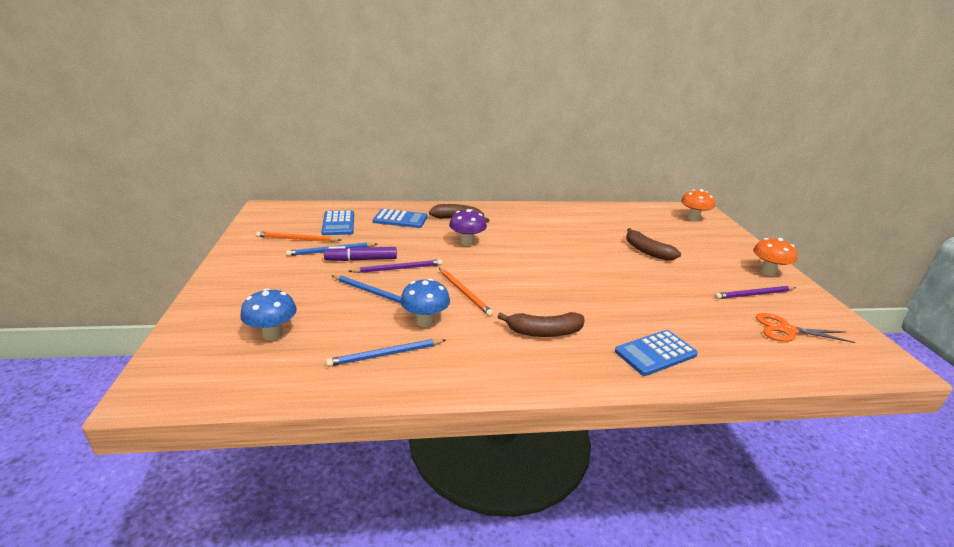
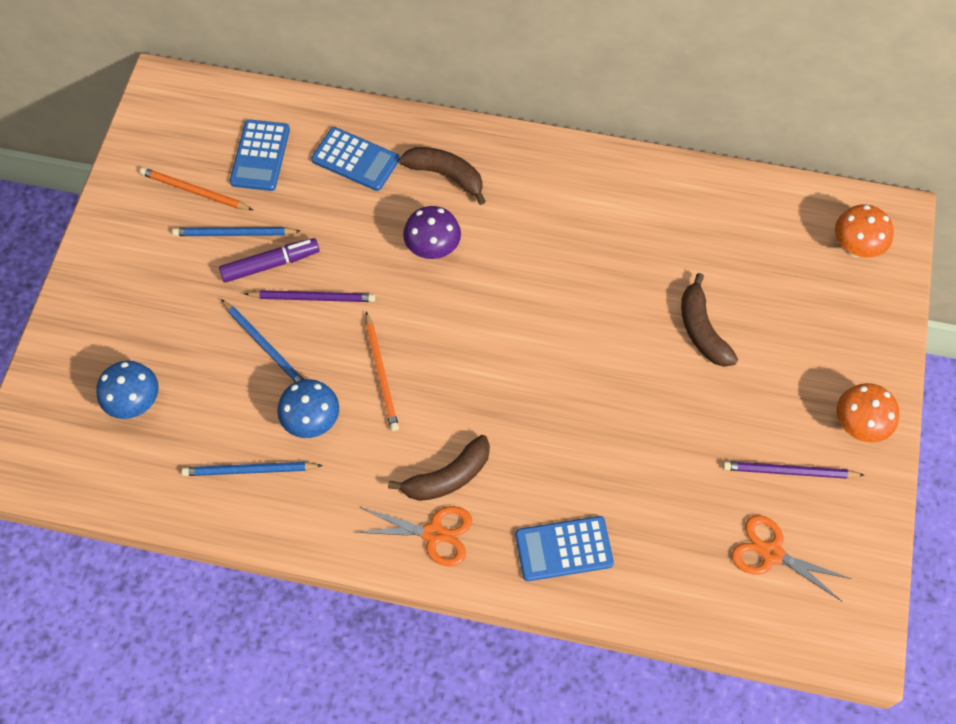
camera: 20 degrees right, 35 degrees up
(361, 259) = (270, 264): purple marker -> purple marker turned 150 degrees clockwise
(544, 332) = (447, 477): brown banana -> brown banana turned 45 degrees counterclockwise
(555, 363) = (433, 533): none -> orange scissors

